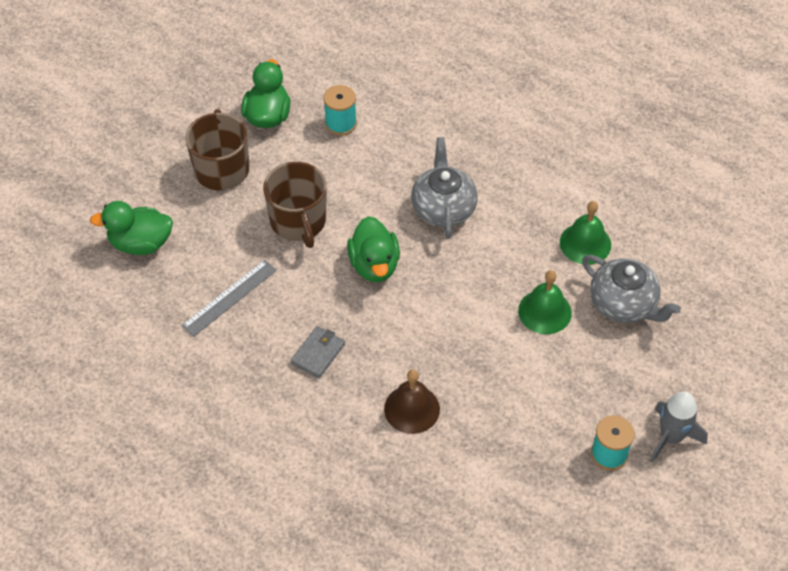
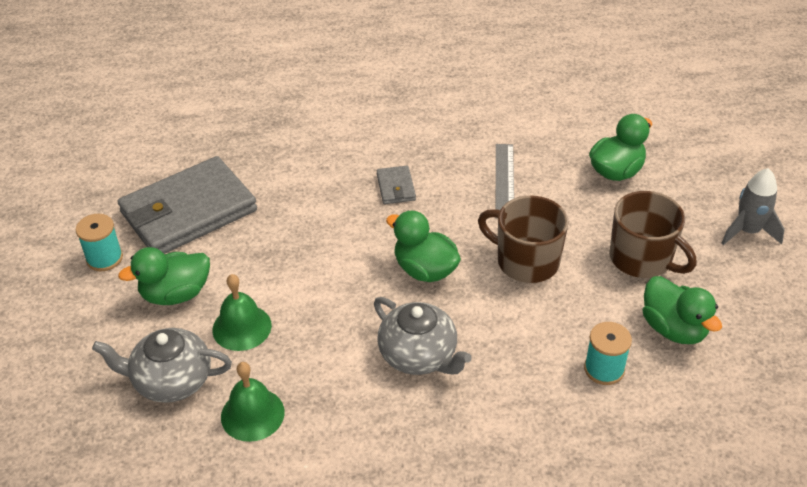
camera: 140 degrees right, 10 degrees down
(412, 409) = (288, 197): brown bell -> none
(506, 455) = (188, 211): none -> grey wallet
(573, 375) = (175, 294): none -> green duck
(671, 437) = (56, 300): grey rocket -> grey rocket (747, 231)

